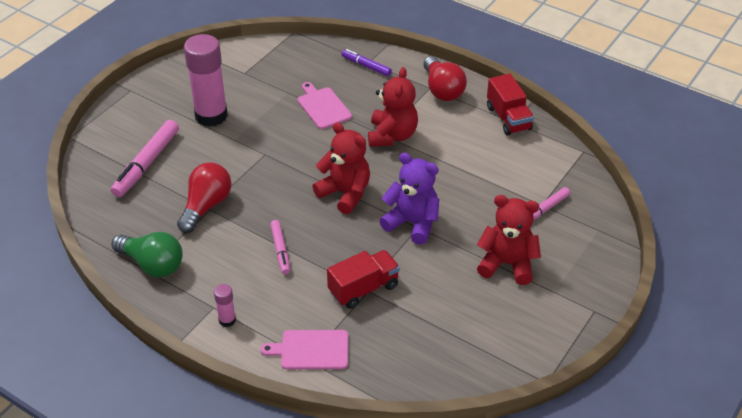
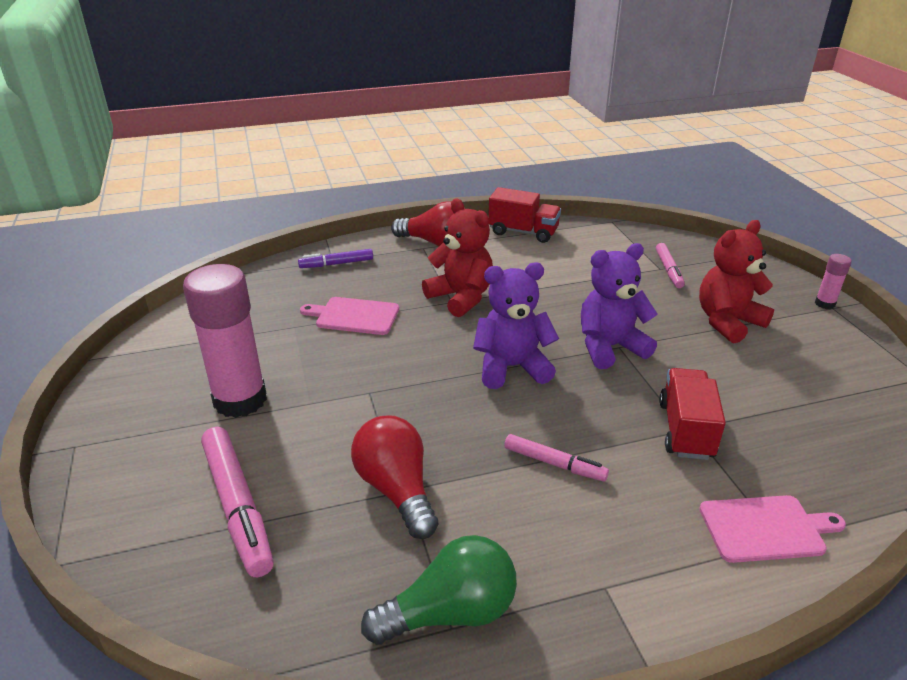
camera: 50 degrees left, 10 degrees down
(227, 320) = (645, 586): pink glue stick -> pink glue stick (824, 304)
(311, 350) = (766, 528): pink cutting board -> pink cutting board turned 135 degrees counterclockwise
(345, 193) = (511, 367): red teddy bear -> purple teddy bear

